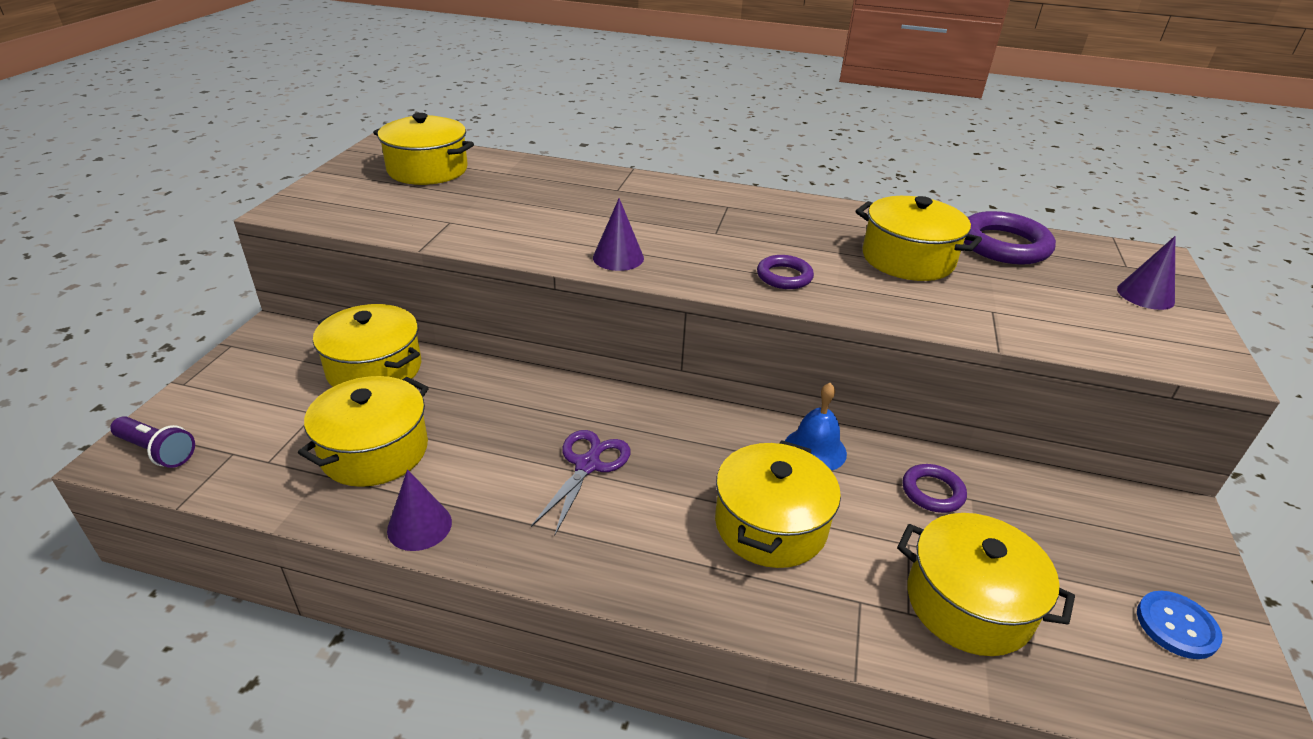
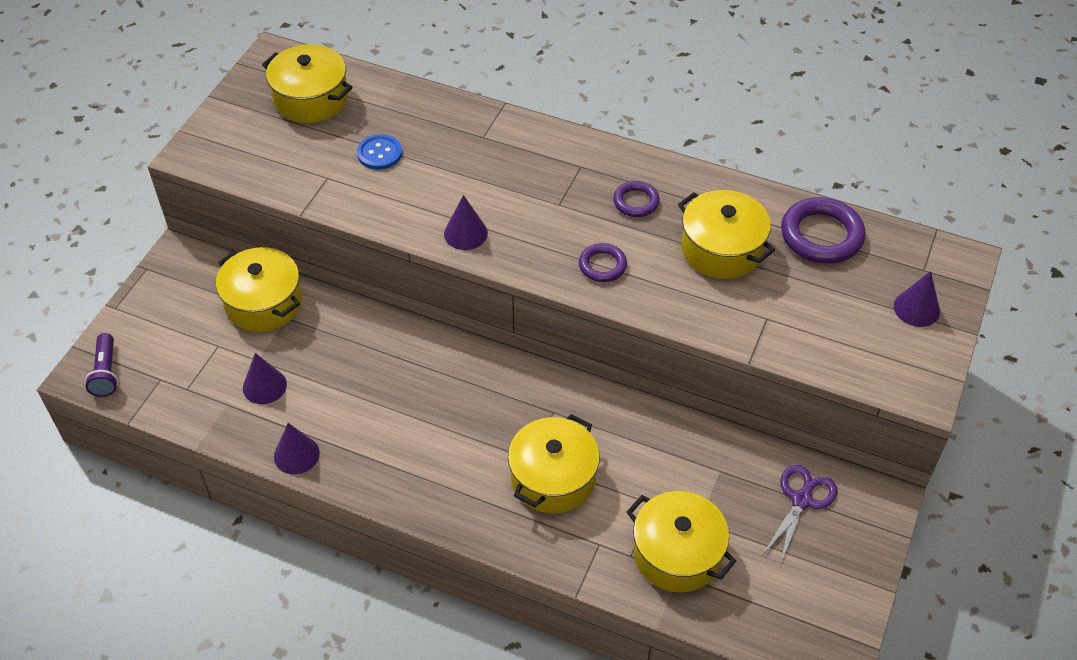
camera: 10 degrees right, 15 degrees up
(157, 451) = (106, 373): purple flashlight -> purple flashlight turned 45 degrees clockwise
(374, 451) = (264, 386): yellow pot -> purple cone
(588, 465) = (425, 413): purple scissors -> purple scissors (802, 499)
(815, 449) = (610, 414): blue bell -> none
(932, 492) = (690, 462): purple ring -> purple ring (636, 202)
(1176, 626) = (822, 586): blue button -> blue button (379, 153)

